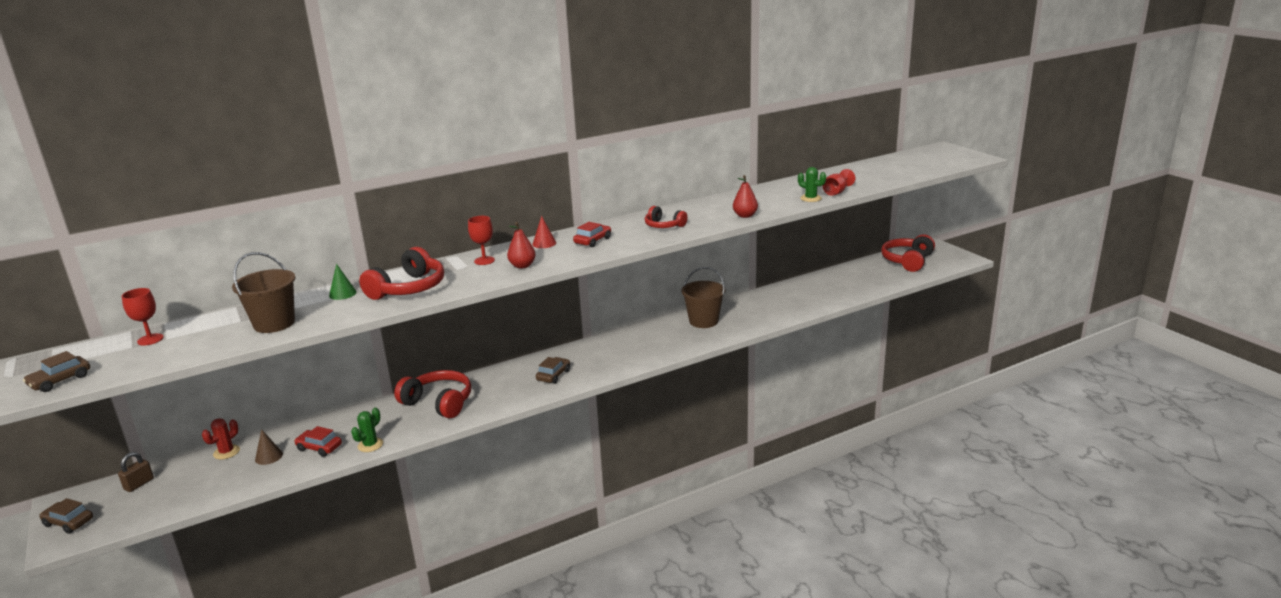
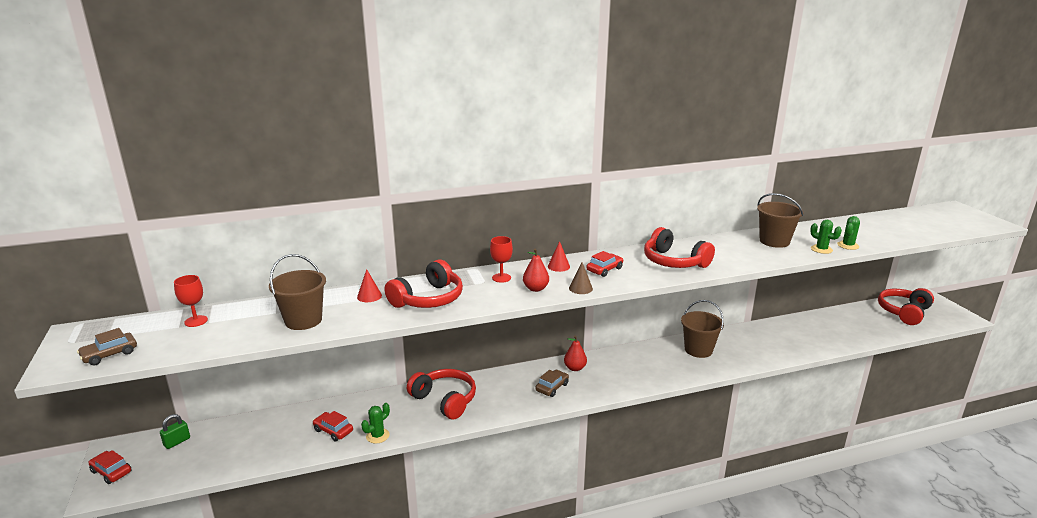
camera: 10 degrees right, 0 degrees up
(68, 522) = (111, 472): brown car -> red car
(139, 484) = (177, 442): brown padlock -> green padlock
(226, 452) = (255, 421): red cactus -> none
(269, 456) = (289, 432): brown cone -> brown cone (580, 288)
(342, 294) = (369, 296): green cone -> red cone
(664, 226) = (674, 262): red headphones -> red headphones, size x1.67
(745, 216) = (754, 261): red pear -> red pear (575, 368)
(764, 196) = (774, 241): none -> brown bucket
(836, 192) = (848, 245): red goblet -> green cactus

